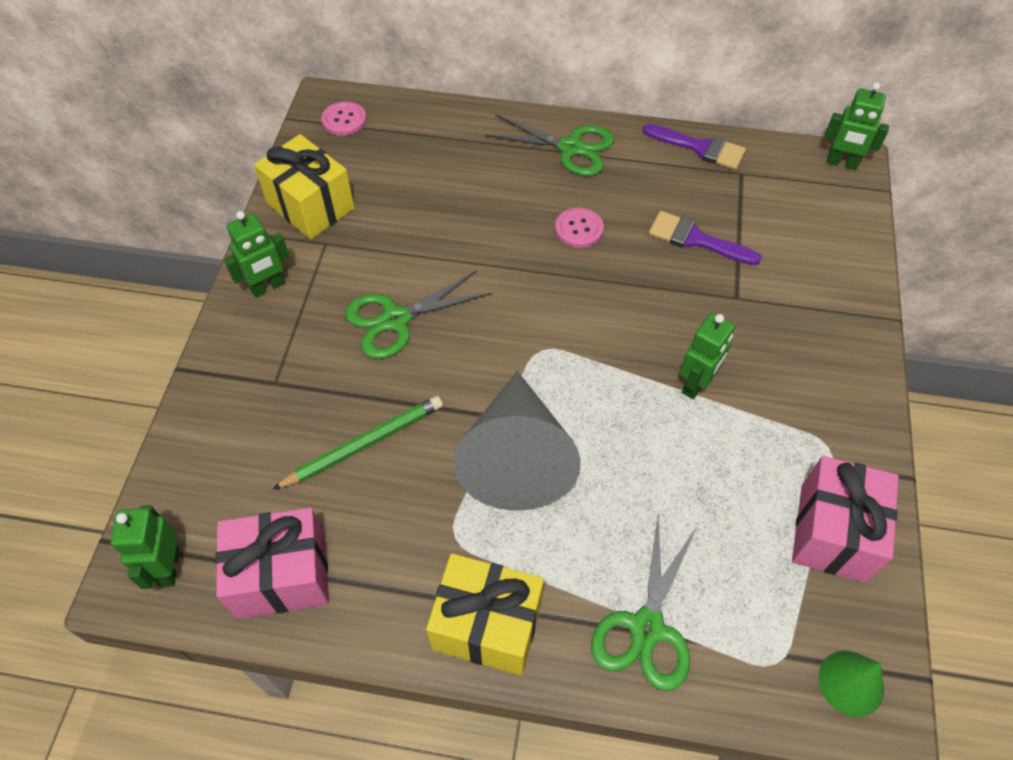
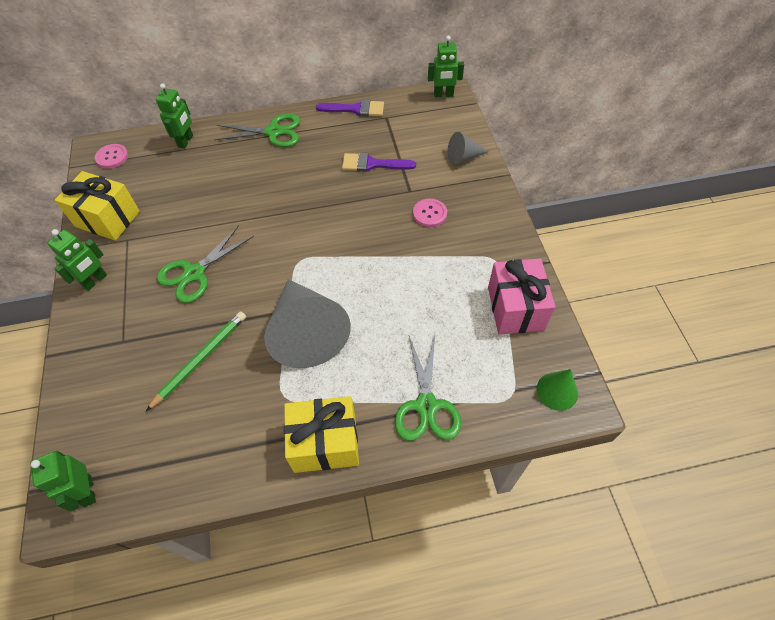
camera: 20 degrees left, 0 degrees up
(282, 575) = (173, 465): pink gift -> none
(579, 229) = (297, 180): pink button -> pink button (429, 214)
(696, 384) = (404, 250): green robot -> green robot (186, 141)
(837, 271) = (463, 157): none -> grey cone

